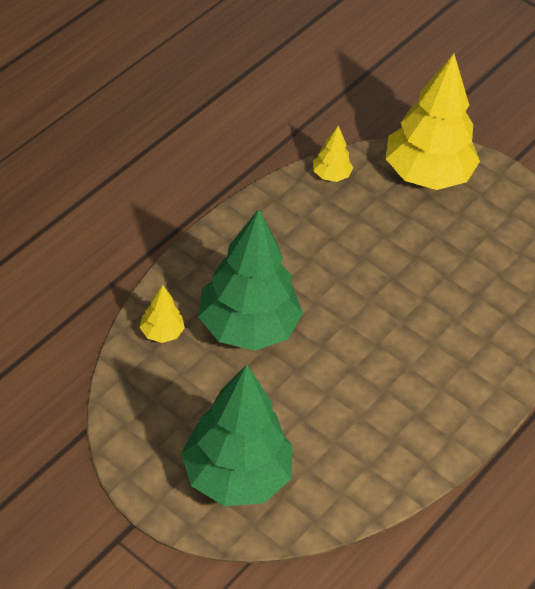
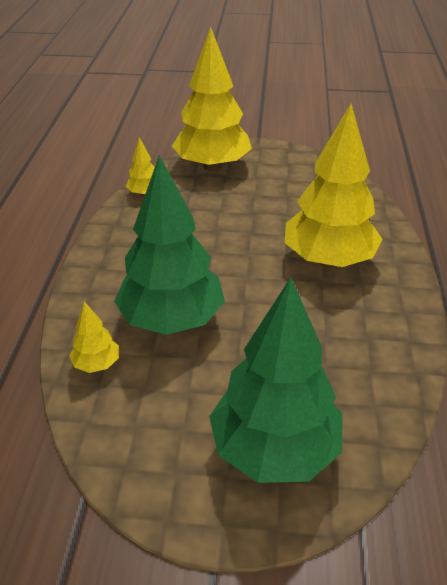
camera: 30 degrees left, 10 degrees down
(435, 348) = (328, 260): none -> yellow tree

